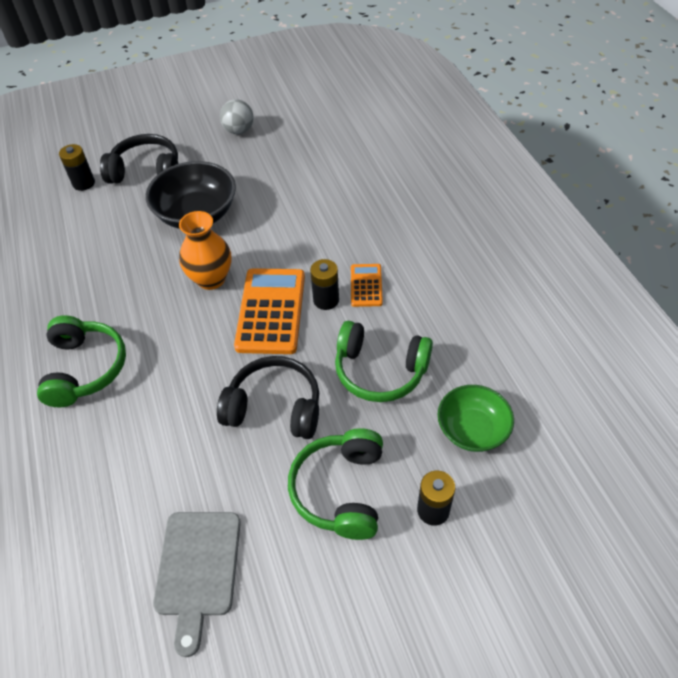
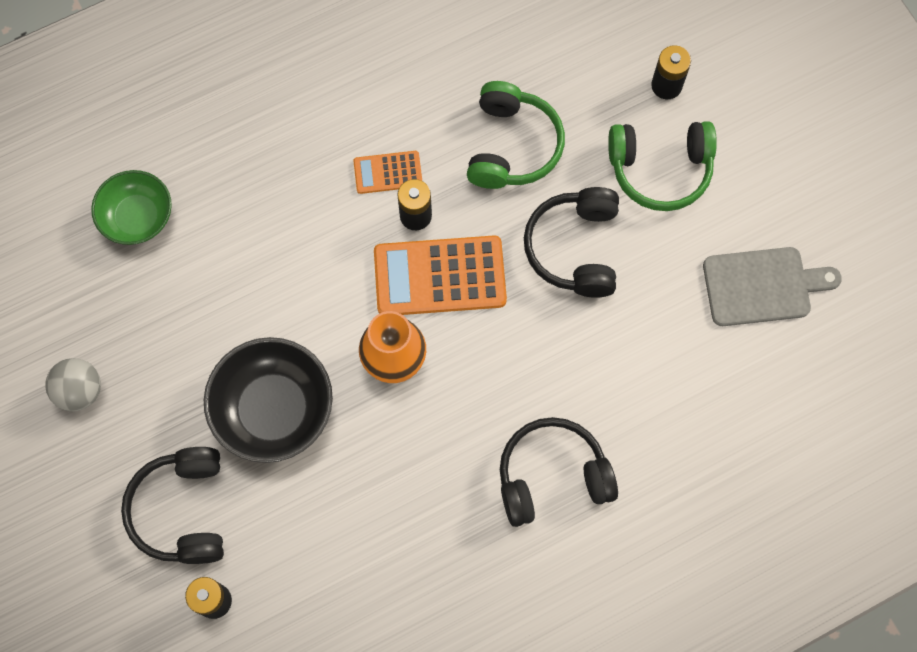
camera: 100 degrees left, 20 degrees up
(85, 368) = (552, 476): green headphones -> black headphones
(472, 429) = (573, 53): green bowl -> green bowl (137, 217)

